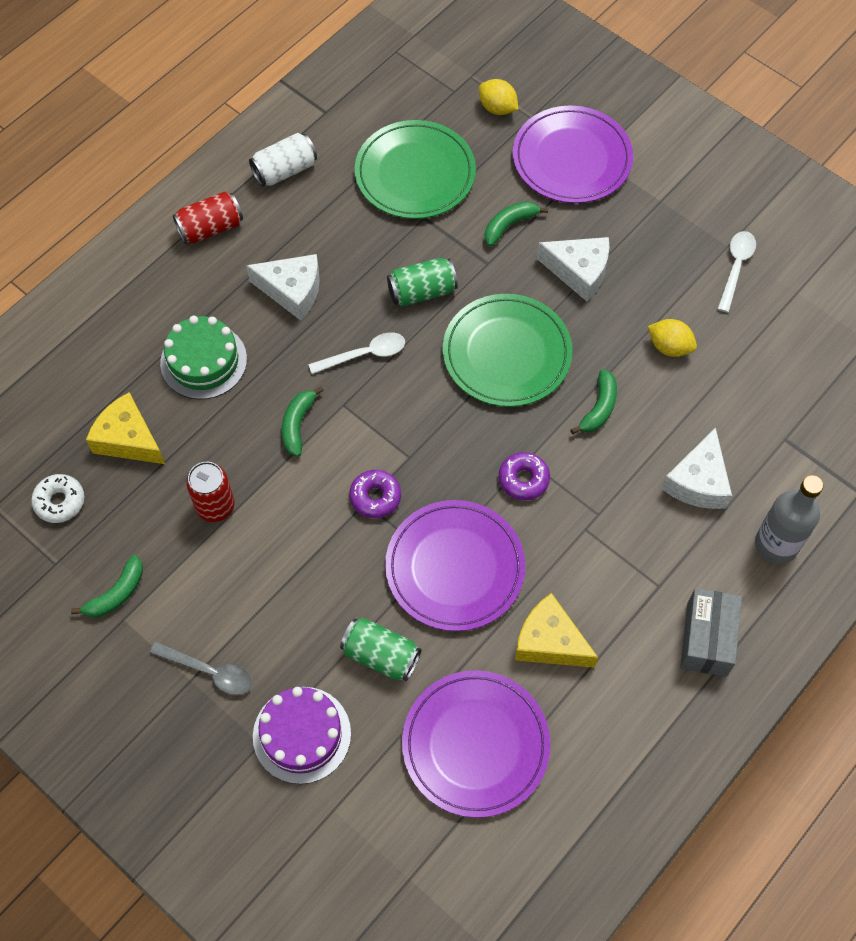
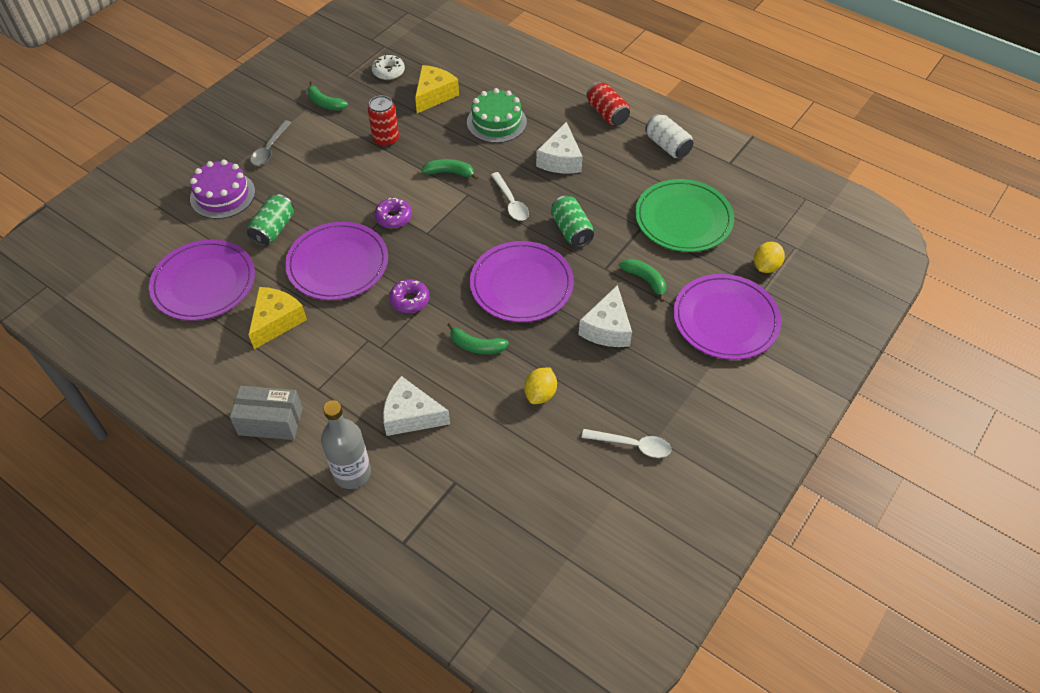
camera: 85 degrees right, 10 degrees down
(506, 353) = (521, 284): green plate -> purple plate

